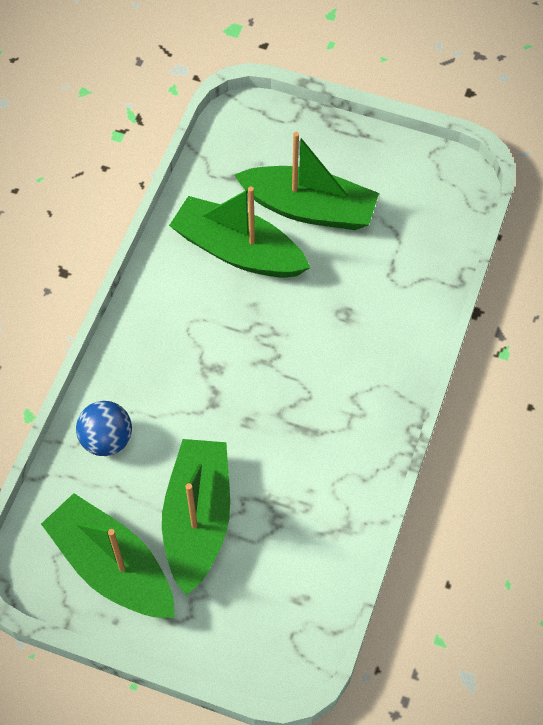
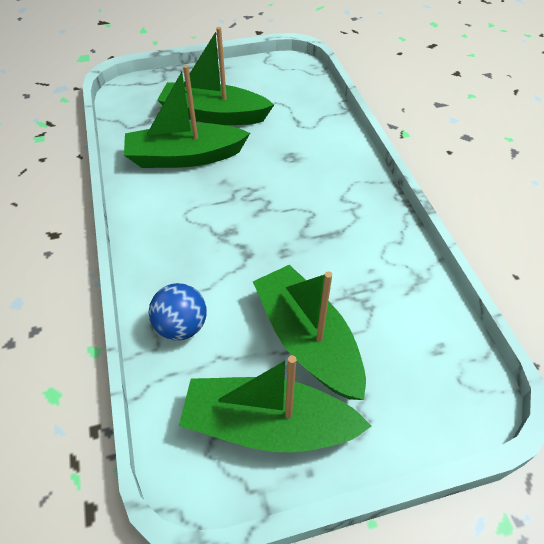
camera: 35 degrees left, 10 degrees down
(309, 208) = (214, 115): green boat -> green boat turned 150 degrees counterclockwise

